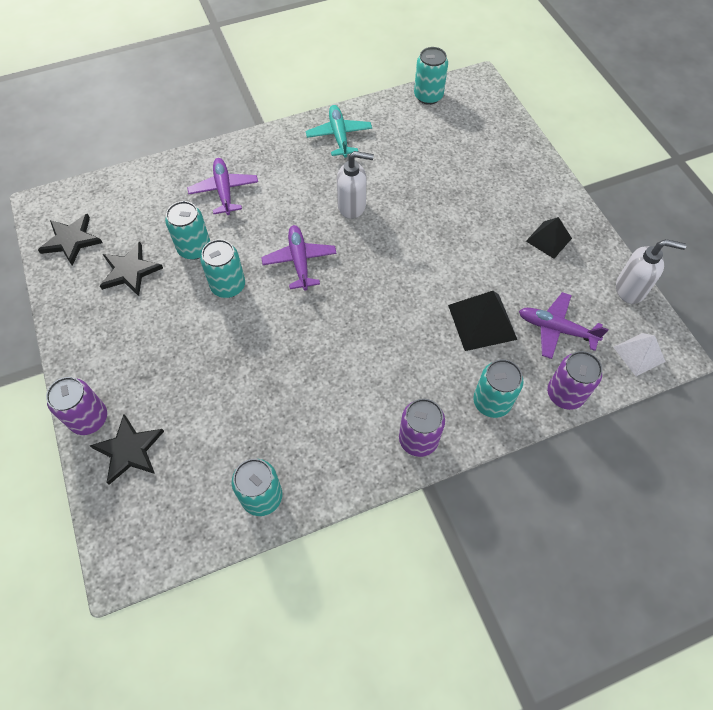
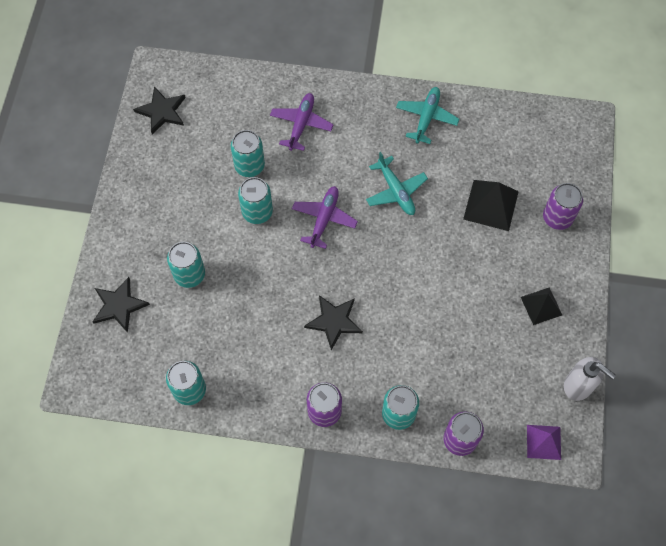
camera: 30 degrees right, 5 degrees up
(89, 418) = (104, 267): purple can -> purple can (557, 217)
(130, 271) = (191, 161): black star -> black star (334, 321)
(352, 206) = (396, 191): white soap dispenser -> turquoise plane
(428, 96) = (531, 115): turquoise can -> turquoise can (189, 274)
(482, 322) = (435, 347): black pyramid -> black pyramid (491, 205)
(556, 329) = (490, 385): purple plane -> none
(639, 354) = (543, 442): white pyramid -> purple pyramid

